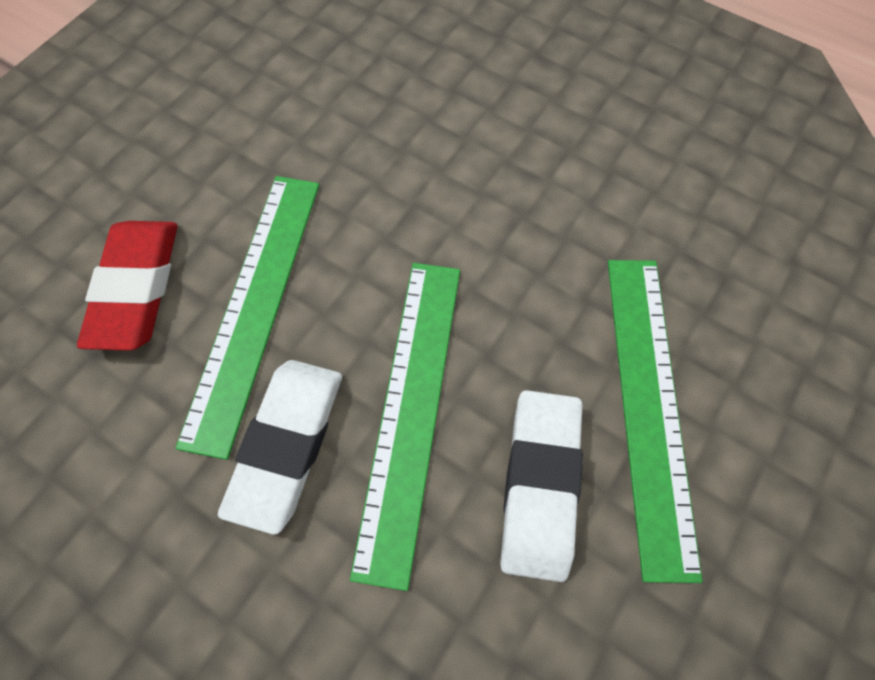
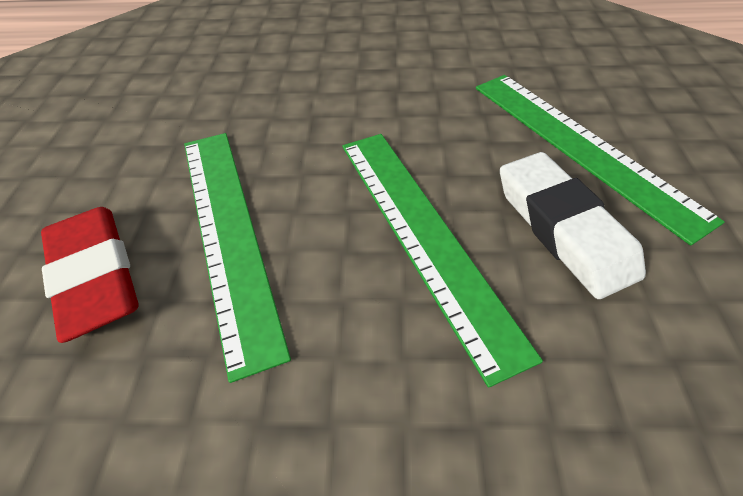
camera: 30 degrees left, 15 degrees down
(287, 443) = (338, 315): white eraser -> none

